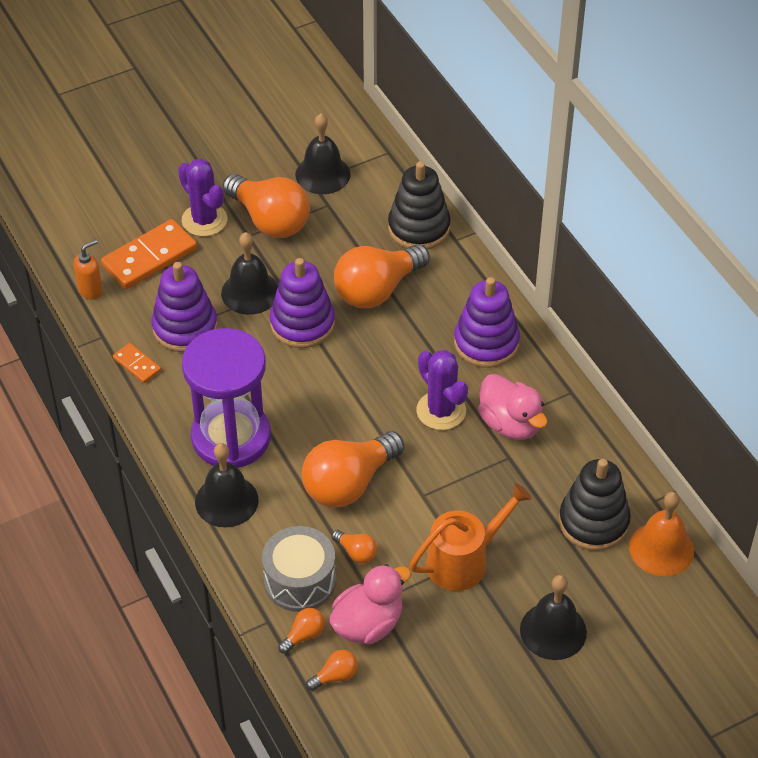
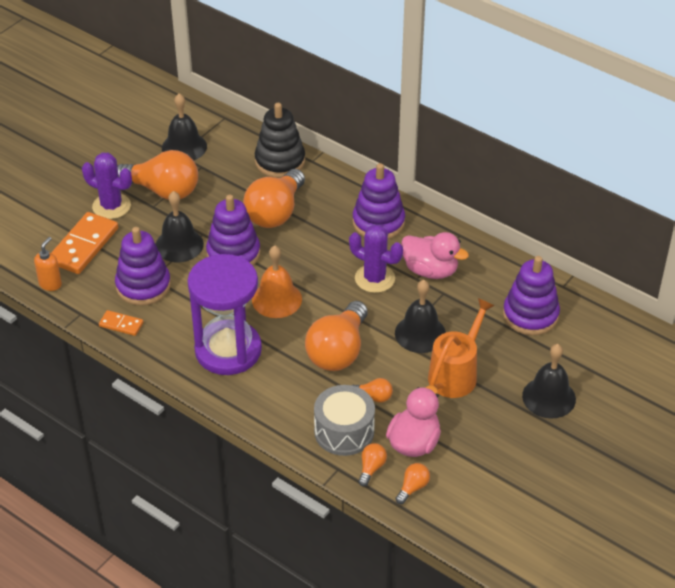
camera: 25 degrees left, 5 degrees down
(226, 501) = (252, 396): black bell -> black bell (420, 333)
(593, 522) = (530, 315): black stacking toy -> purple stacking toy
(661, 548) = (588, 316): orange bell -> orange bell (277, 299)

